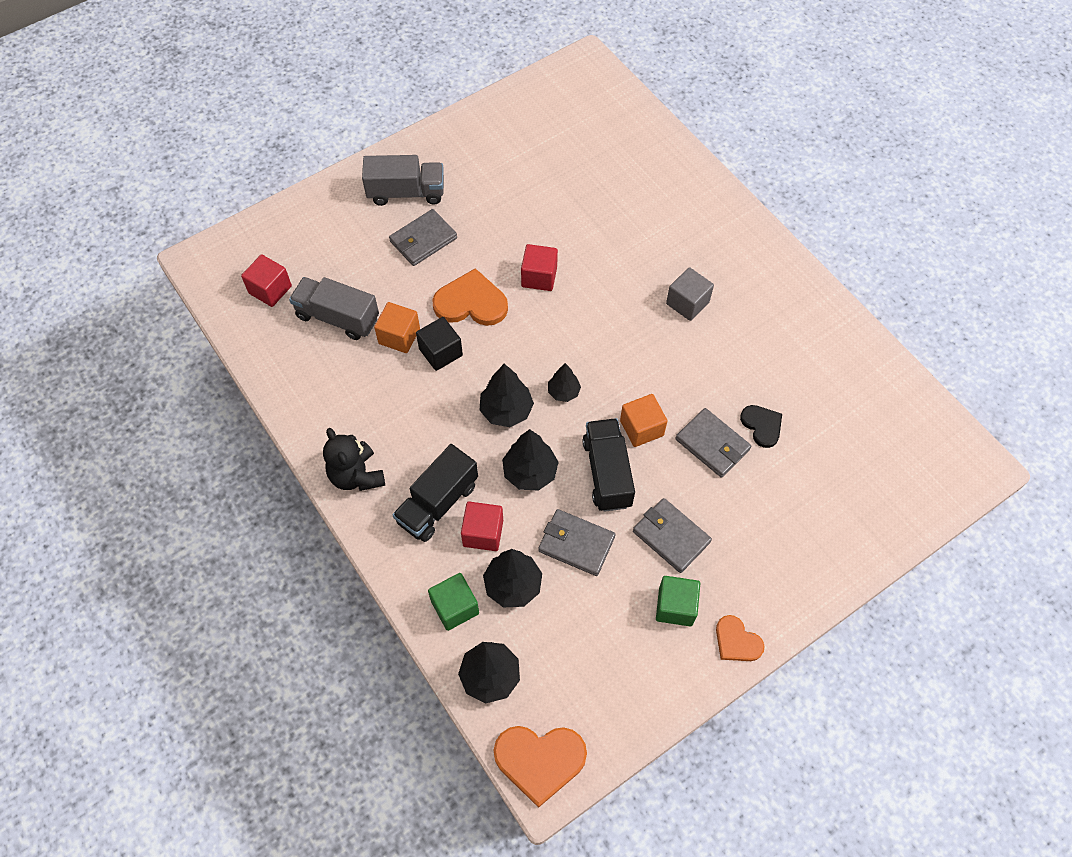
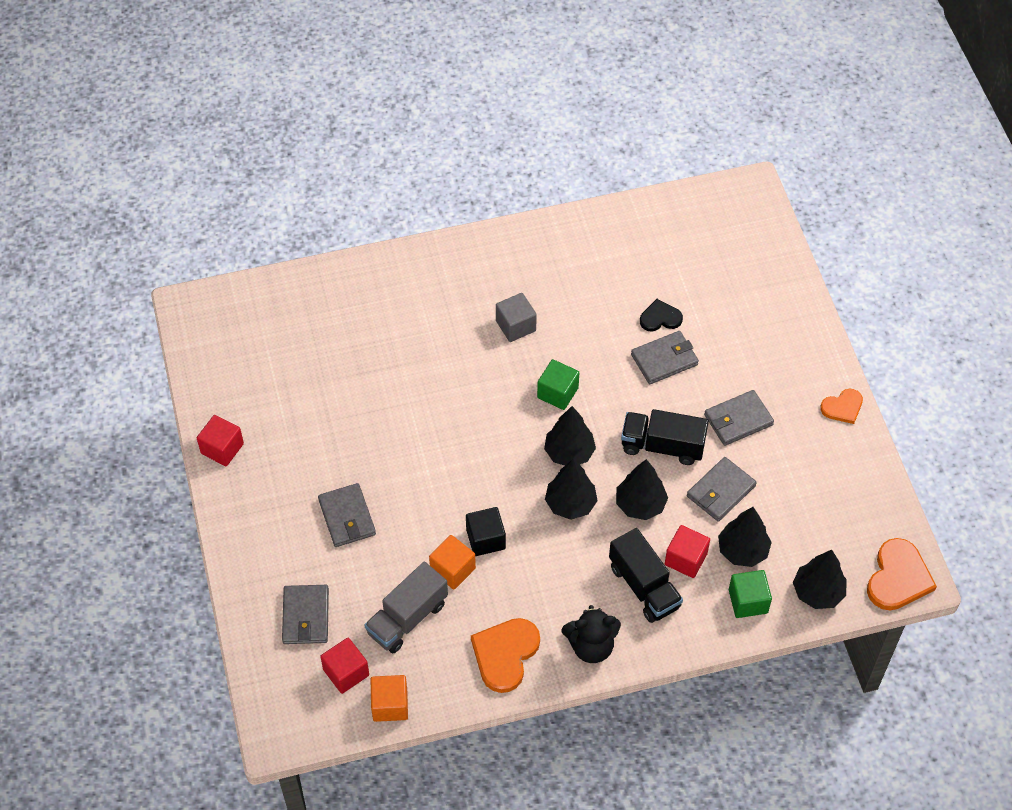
camera: 70 degrees left, 5 degrees down
(315, 243) = (306, 616): none -> grey wallet
(406, 192) = (280, 516): grey truck -> none
(471, 302) = (440, 497): orange heart -> orange heart (505, 654)
(539, 277) = (435, 432): red cube -> red cube (222, 448)
(563, 392) = (569, 453): black tree -> black tree, size x1.61
(641, 428) = (629, 405): orange cube -> orange cube (390, 705)
(675, 606) = (800, 439): green cube -> green cube (557, 393)

